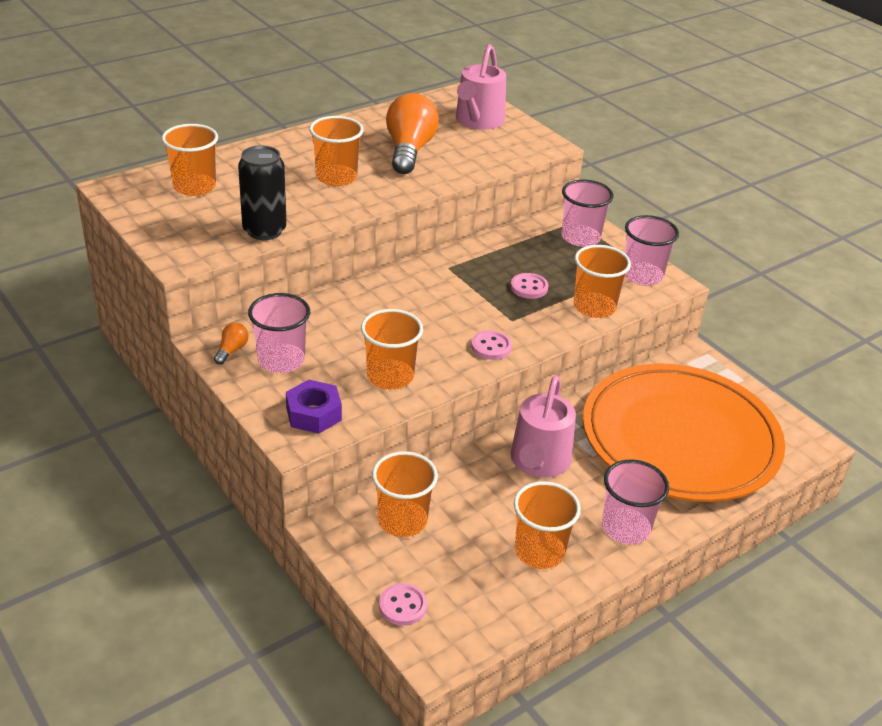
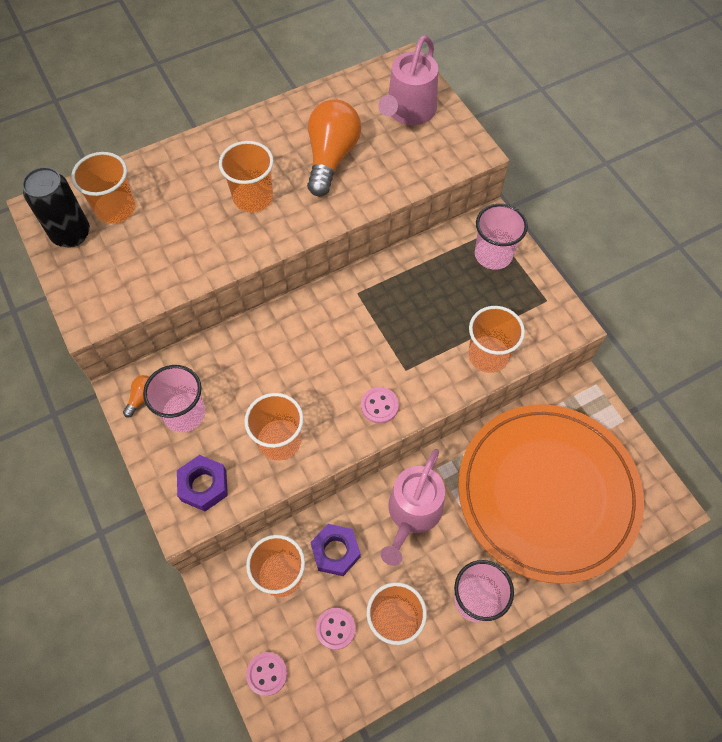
camera: 10 degrees right, 25 degrees up
(264, 230) = (172, 277): black can -> black can (71, 234)
(460, 497) = (335, 551): none -> purple nut
(529, 287) = (430, 325): pink button -> pink button (335, 628)
(642, 275) = (544, 312): pink cup -> none

